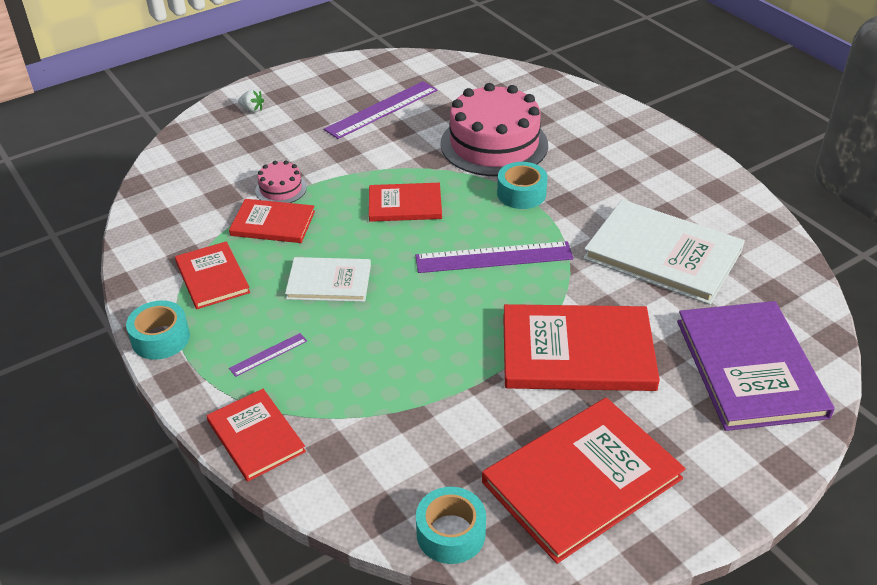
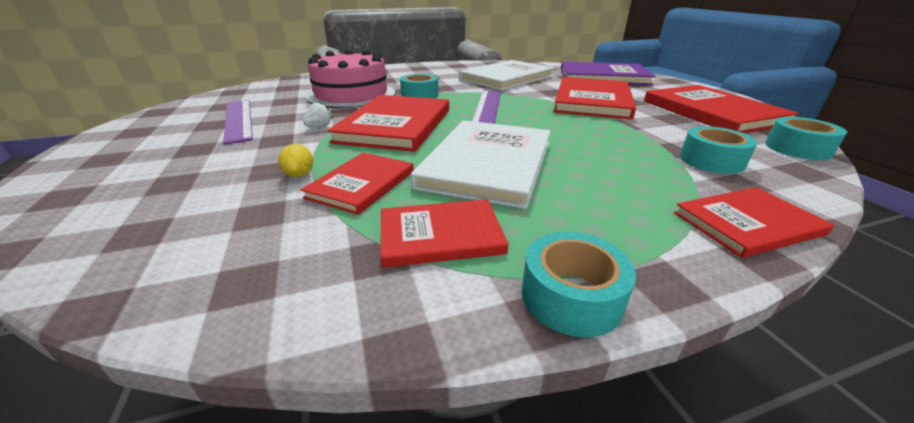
camera: 75 degrees left, 10 degrees down
(252, 109) = (95, 179): white strawberry -> white strawberry (319, 126)
(268, 354) = (603, 205): purple ruler -> none
(281, 189) = (299, 174): pink cake -> yellow lemon
(329, 282) = (488, 163): white book -> white book, size x1.73
(384, 441) = (711, 160): none -> turquoise tape
(405, 205) = (395, 125): red book -> red book, size x1.73

